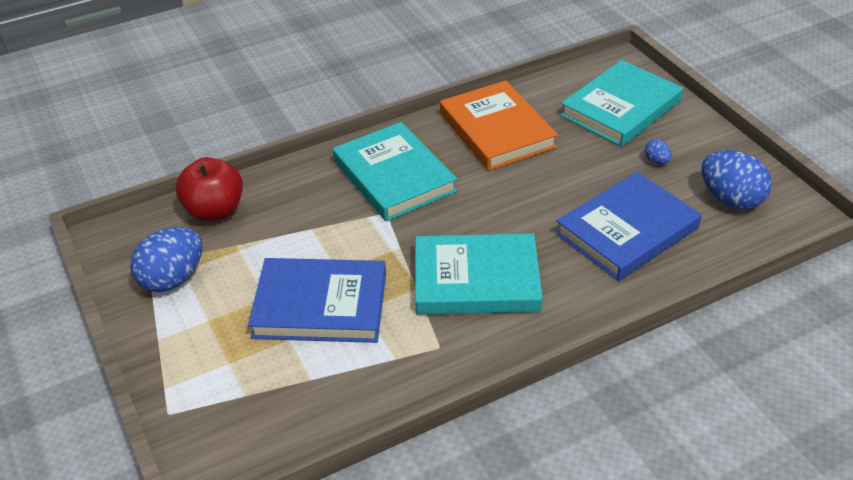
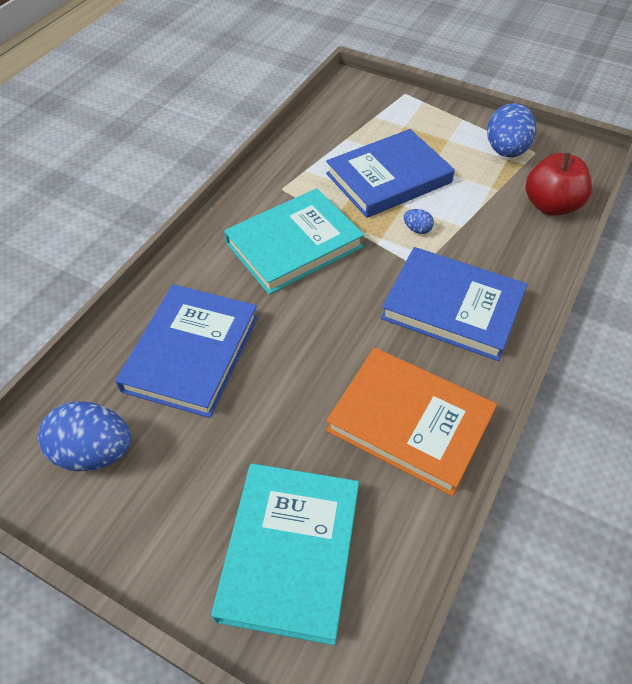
camera: 145 degrees right, 10 degrees up
(394, 176) = (452, 307): turquoise book -> blue book
(656, 161) = (201, 471): blue egg -> blue egg (417, 229)

